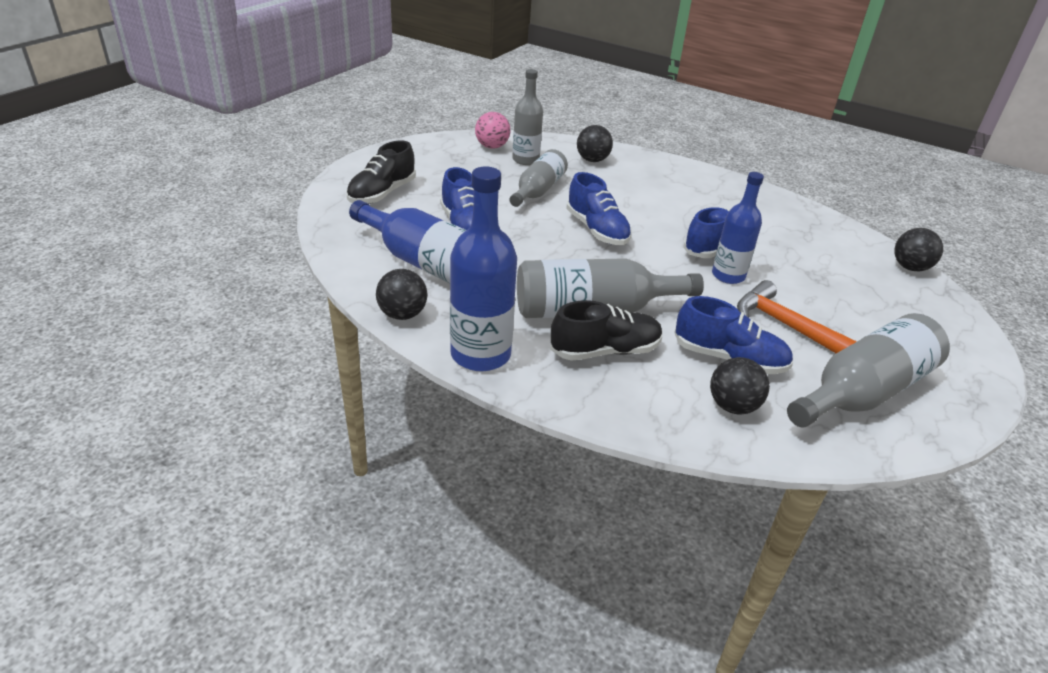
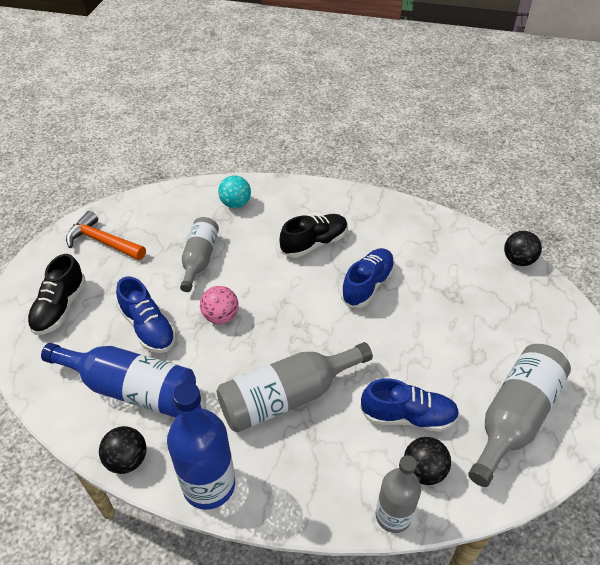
camera: 15 degrees left, 10 degrees up
(492, 146) = (142, 212): pink ball -> pink ball (221, 317)
(525, 160) = (177, 221): grey bottle -> grey bottle (393, 515)
(592, 160) = (235, 204): black ball -> turquoise ball
(597, 230) = (263, 295): blue shoe -> none
(605, 351) = (309, 443): black shoe -> black shoe (314, 243)
(728, 275) = (383, 317): blue bottle -> none
(784, 325) = (440, 361): orange hammer -> orange hammer (103, 242)

